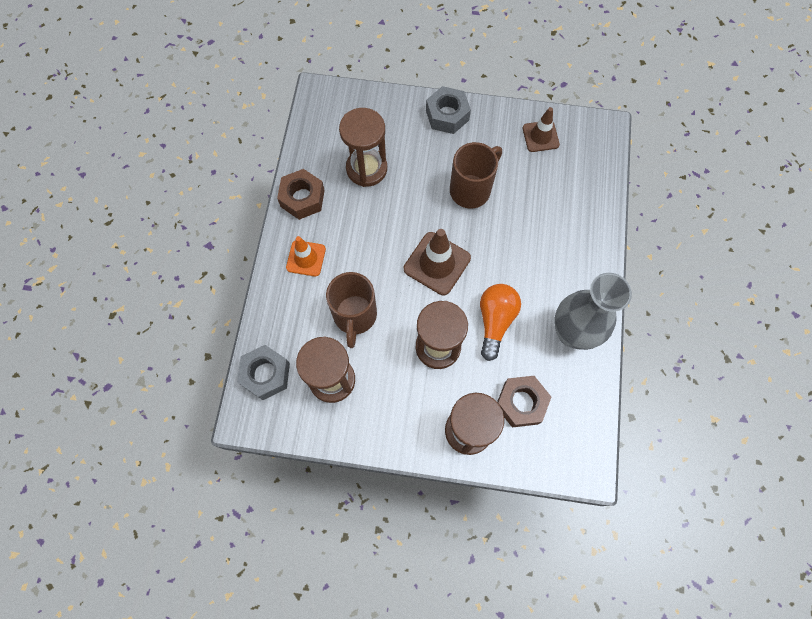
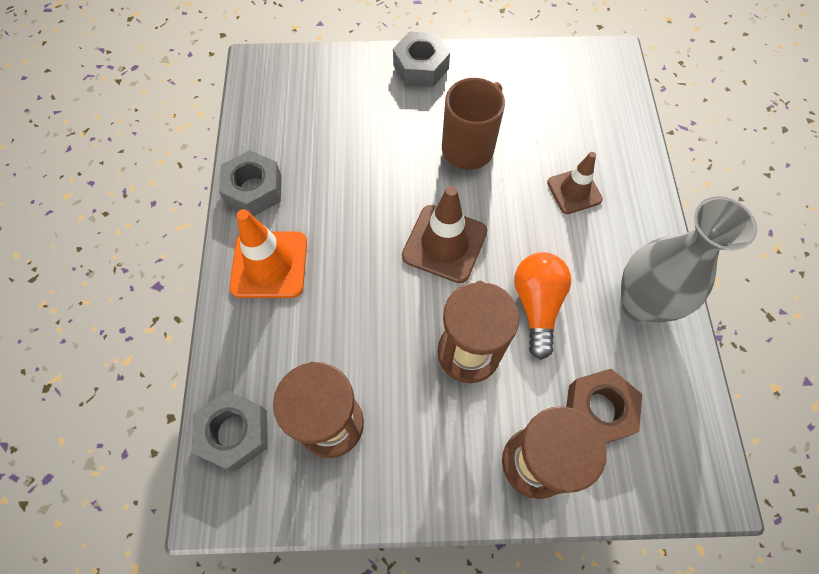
camera: 10 degrees left, 5 degrees down
(302, 198) = (254, 190): brown nut -> grey nut
(306, 258) = (269, 264): orange traffic cone -> orange traffic cone, size x1.53
(355, 316) = (348, 330): brown mug -> none
(366, 169) = (332, 142): brown hourglass -> none
(540, 136) = (539, 75): brown traffic cone -> brown traffic cone (574, 191)

